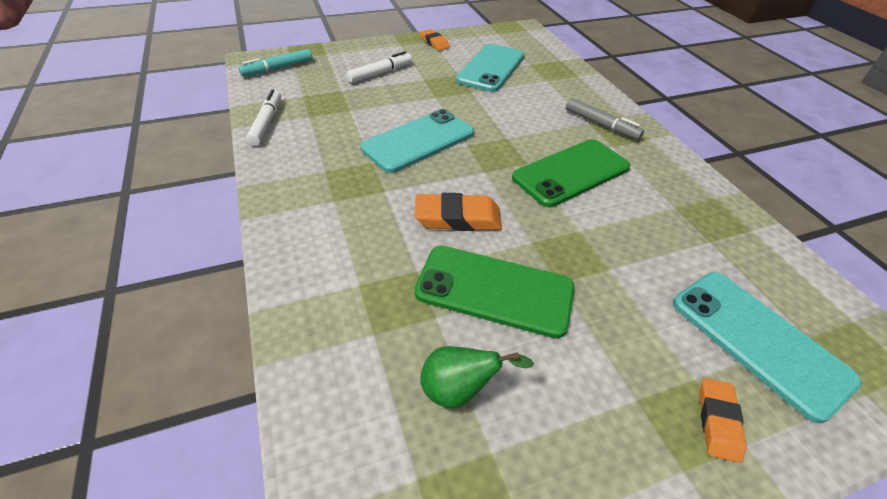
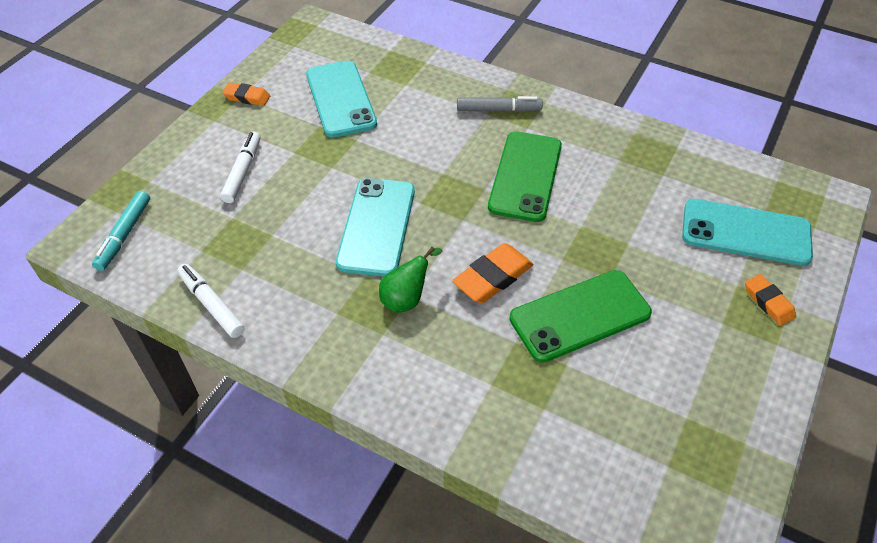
camera: 40 degrees left, 5 degrees up
(459, 390) = (633, 398): green pear -> green pear (406, 299)

